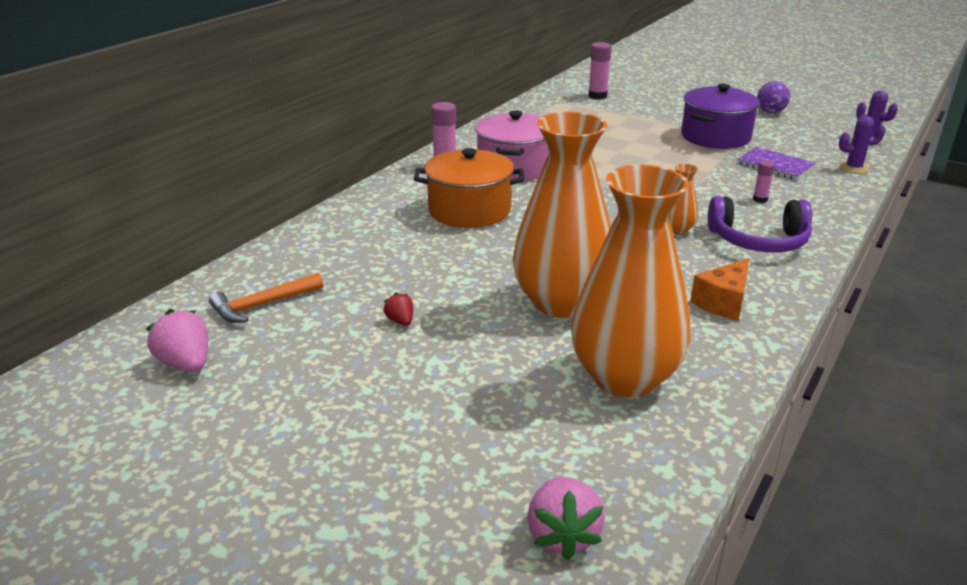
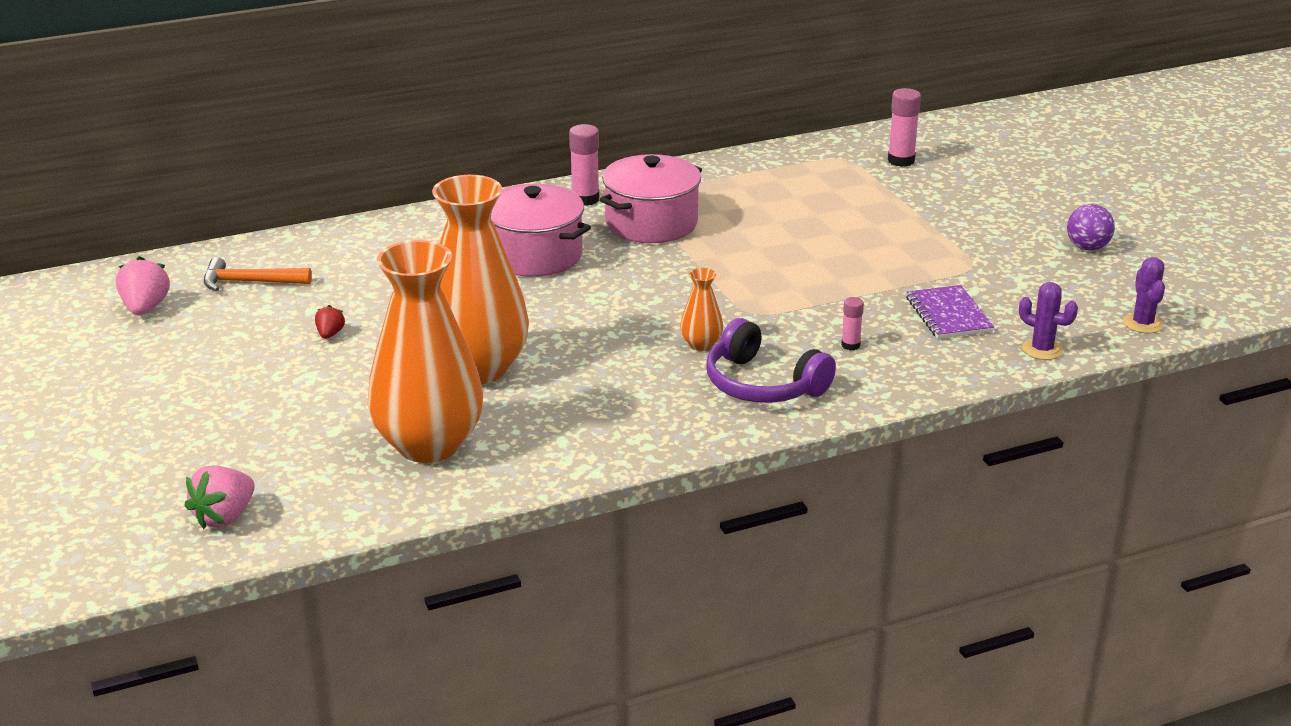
camera: 35 degrees right, 0 degrees up
(469, 210) = (534, 255): orange pot -> pink pot
(715, 137) = (946, 258): purple pot -> none
(723, 302) = (617, 424): orange cheese -> none

